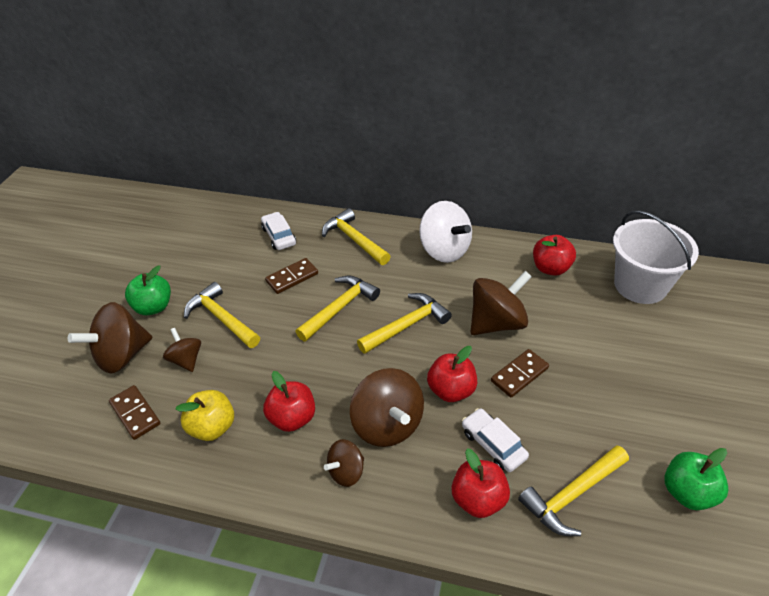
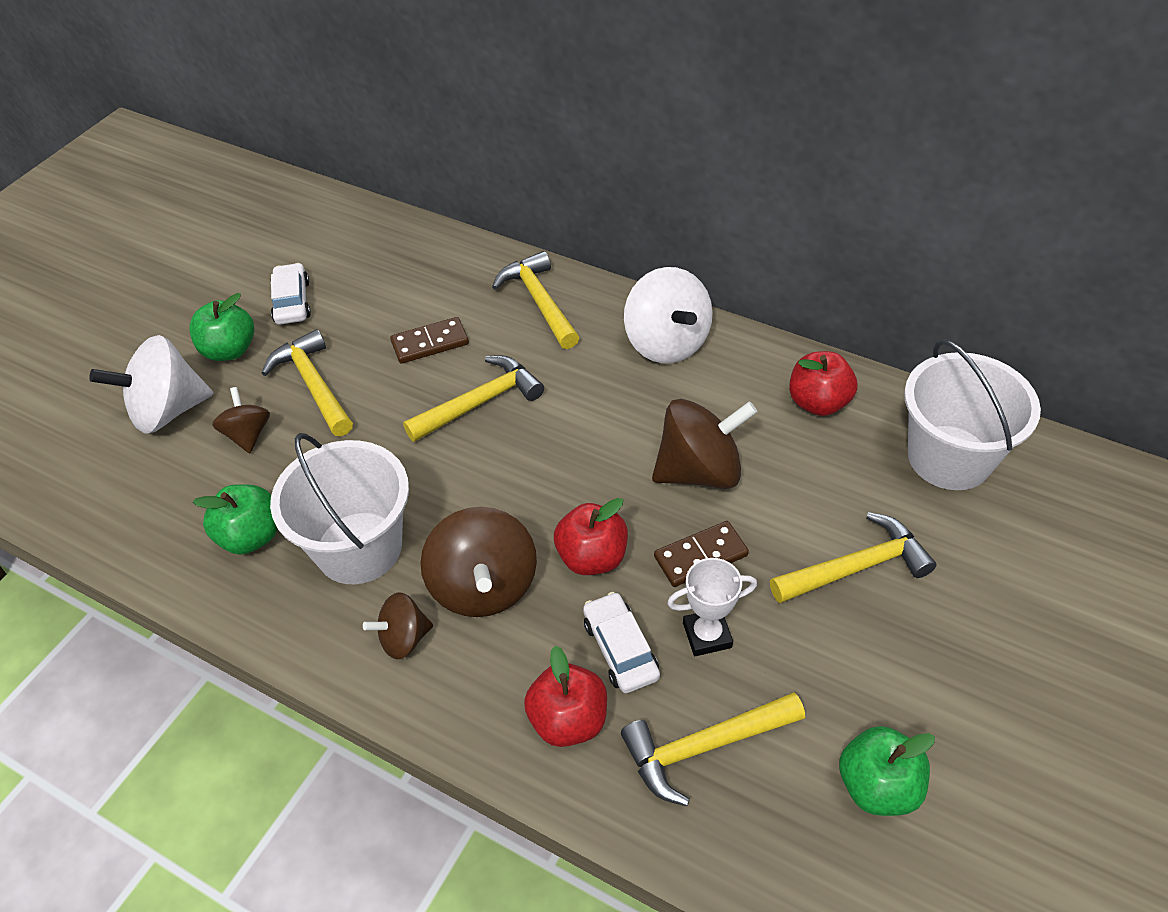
camera: 15 degrees right, 5 degrees up
(122, 355) = (168, 411): brown spinning top -> white spinning top
(135, 413) = (160, 495): brown domino -> none
(212, 427) = (251, 536): yellow apple -> green apple
(279, 236) = (434, 276): white car -> white car (292, 302)
(292, 418) = (359, 547): red apple -> white bucket
(407, 325) = (566, 447): yellow hammer -> yellow hammer (856, 567)
(544, 423) = (707, 635): none -> white trophy

